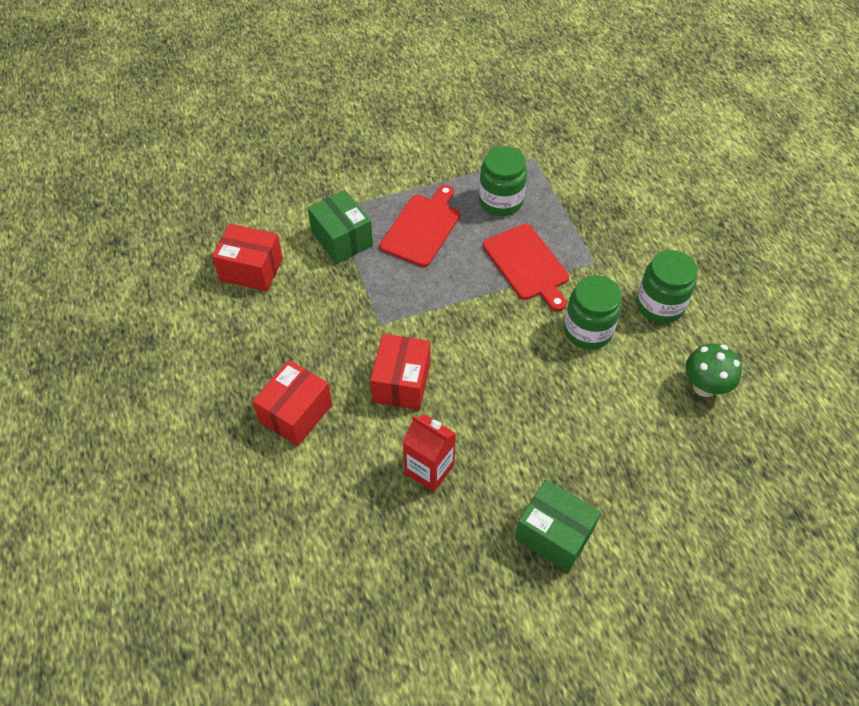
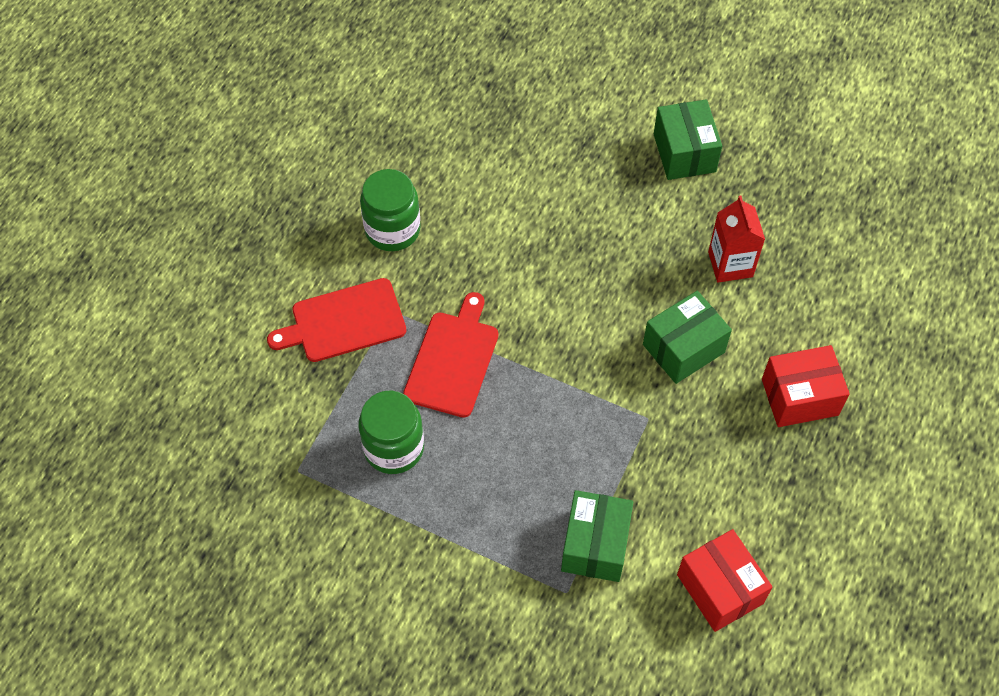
camera: 135 degrees left, 5 degrees up
(401, 383) = (683, 348): red box -> green box
(422, 228) = (503, 486): red cutting board -> red cutting board (344, 322)
(587, 330) = (478, 260): green jar -> none
(704, 387) = (449, 148): green mushroom -> none

